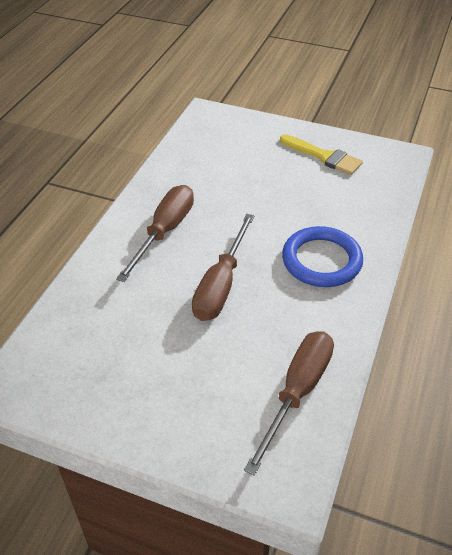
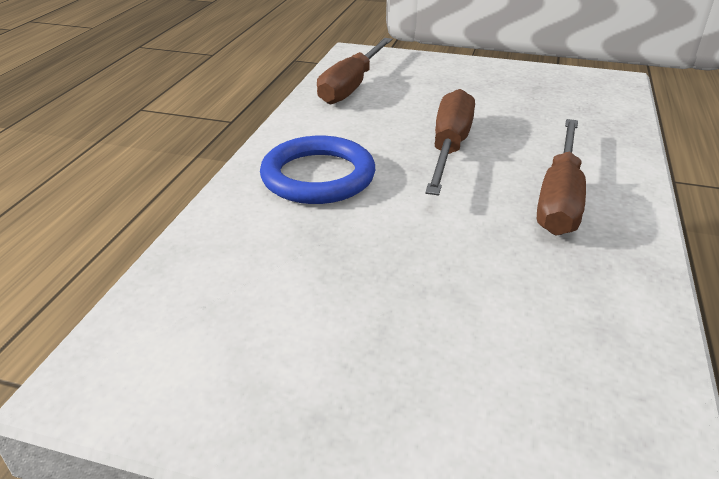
camera: 175 degrees right, 10 degrees down
(324, 156) = (289, 363): yellow brush -> none

